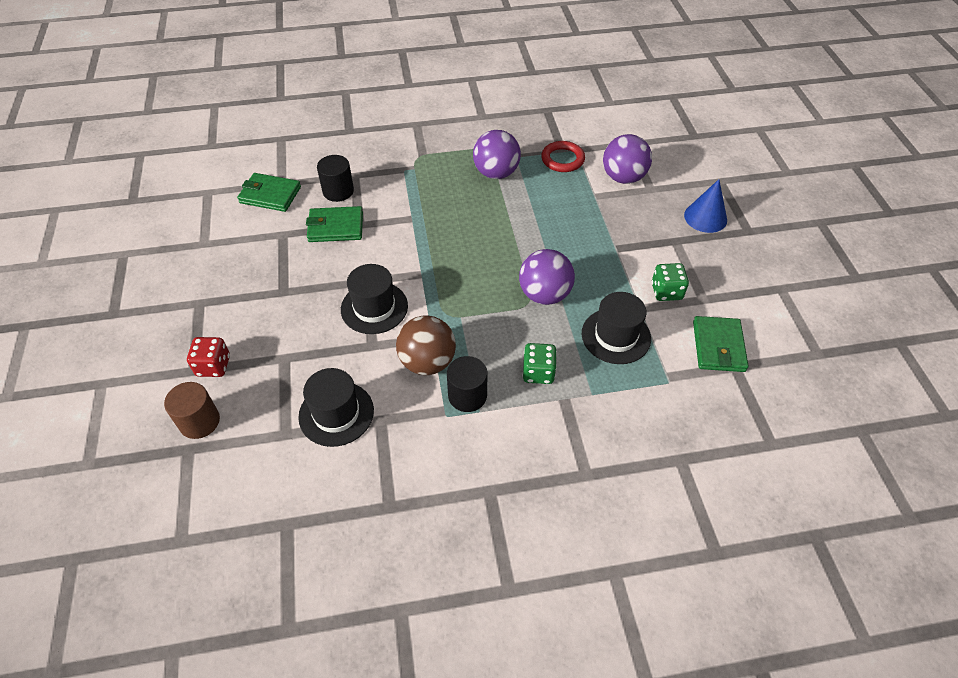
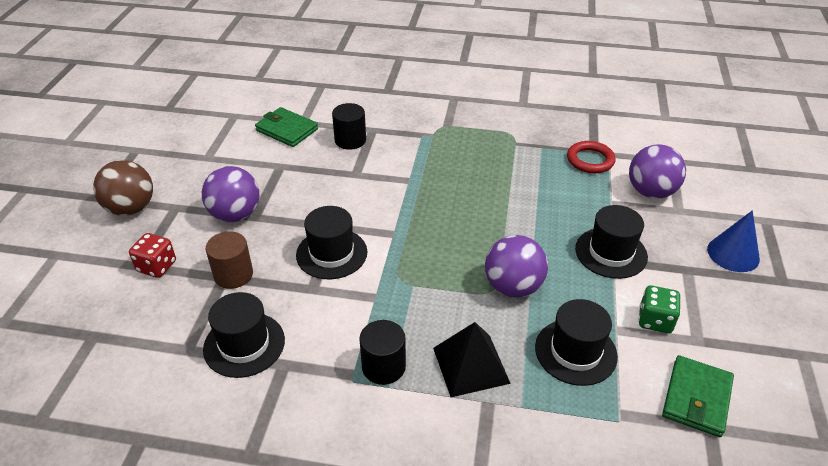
camera: 20 degrees right, 10 degrees down
(199, 421) = (117, 313): brown cylinder -> brown cylinder (233, 274)
(336, 227) = (332, 171): green wallet -> none
(427, 362) = (358, 321): brown ball -> brown ball (131, 208)
(496, 173) = (513, 158): purple ball -> purple ball (235, 215)
(538, 372) = (471, 365): green dice -> black pyramid
(611, 242) = (611, 253): none -> black hat

